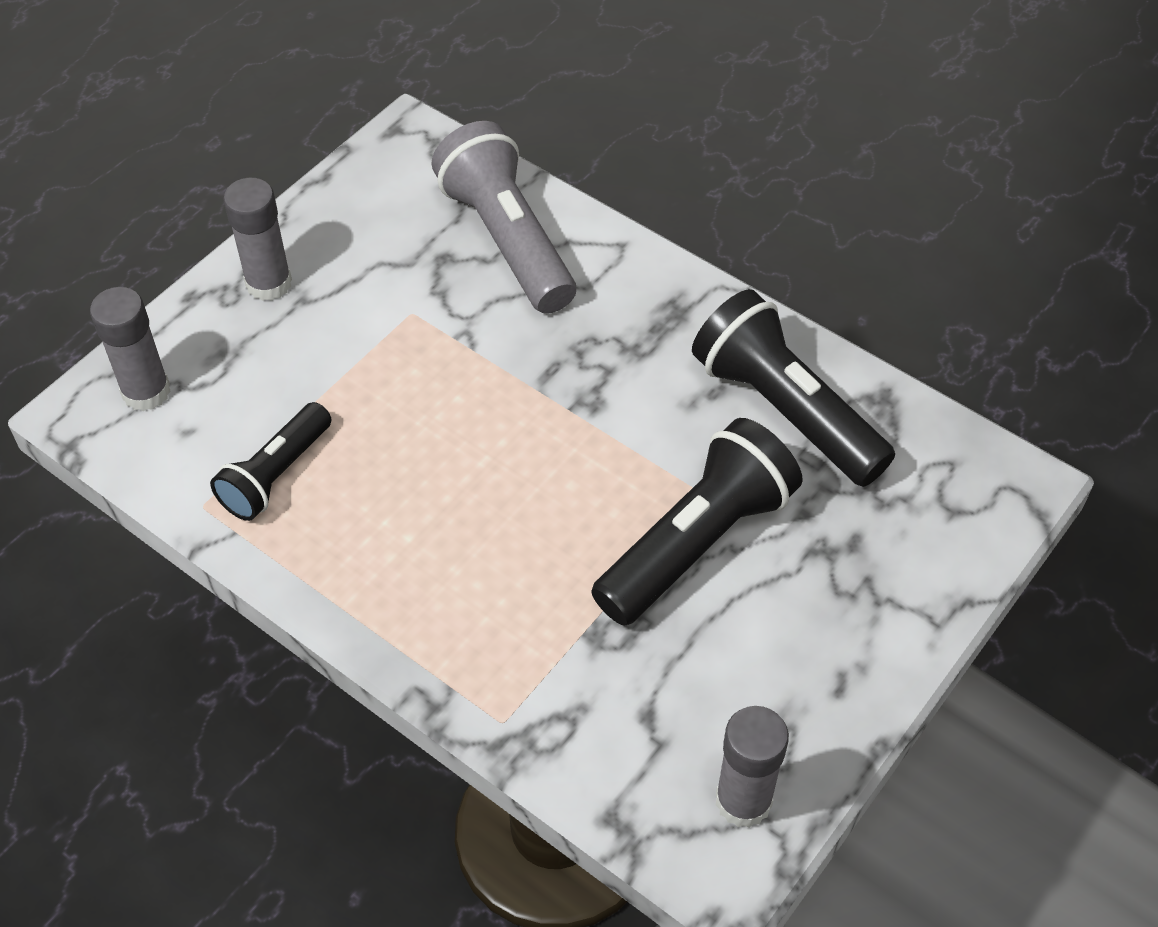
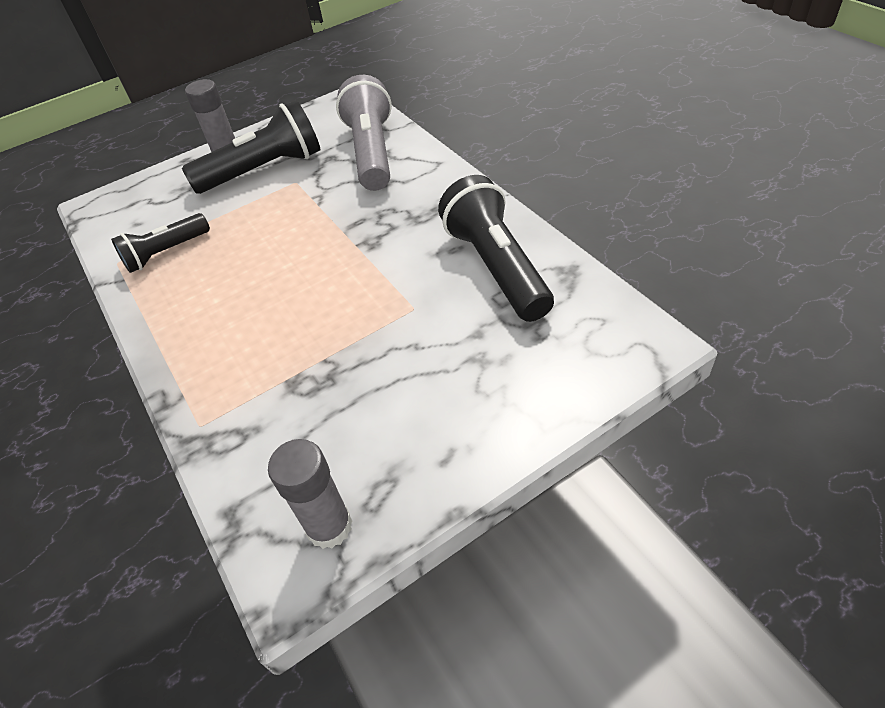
camera: 25 degrees right, 5 degrees down
(146, 391) = (130, 201): grey glue stick -> none
(697, 542) = (393, 337): black flashlight -> black flashlight (264, 170)

